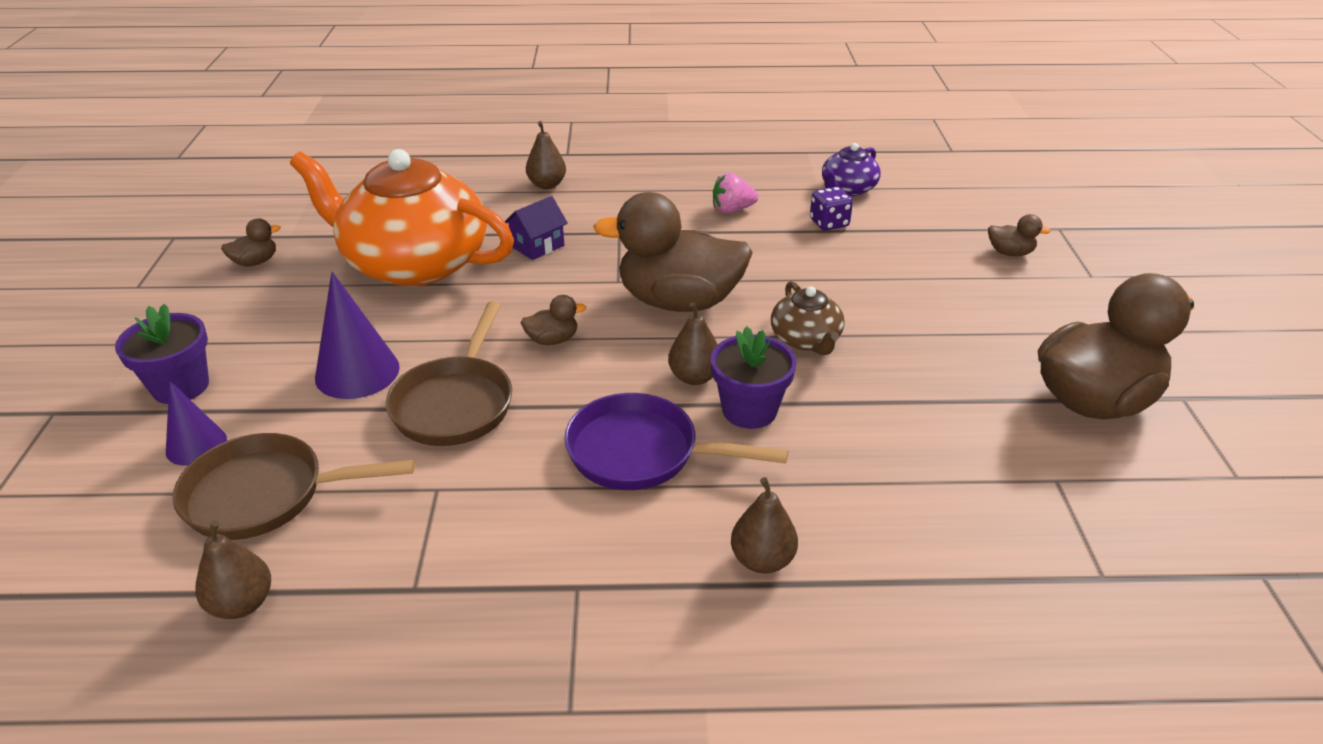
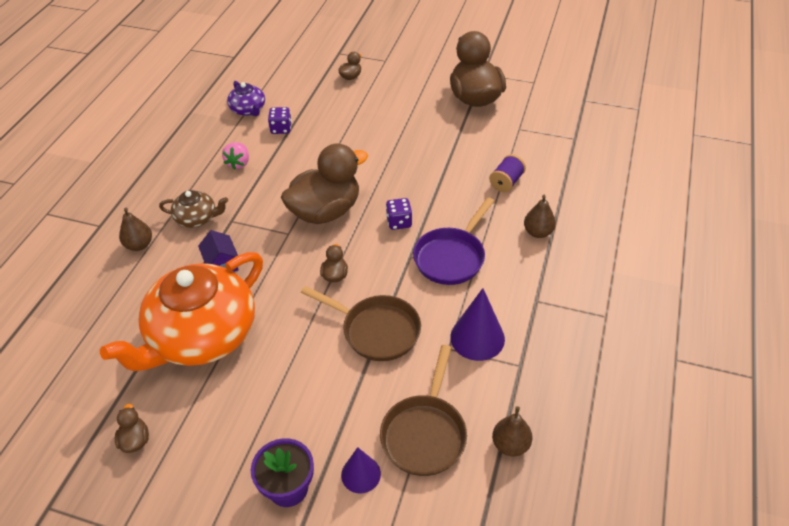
camera: 70 degrees left, 10 degrees up
(357, 372) = (321, 379): purple cone -> purple cone (477, 338)
(679, 302) = (325, 211): brown duck -> brown duck turned 150 degrees counterclockwise
(694, 377) = (399, 222): brown pear -> purple dice
(749, 410) = (435, 208): purple flower pot -> none
(806, 340) = (387, 171): brown teapot -> brown teapot (197, 218)
(878, 489) = (506, 182): none -> purple spool

